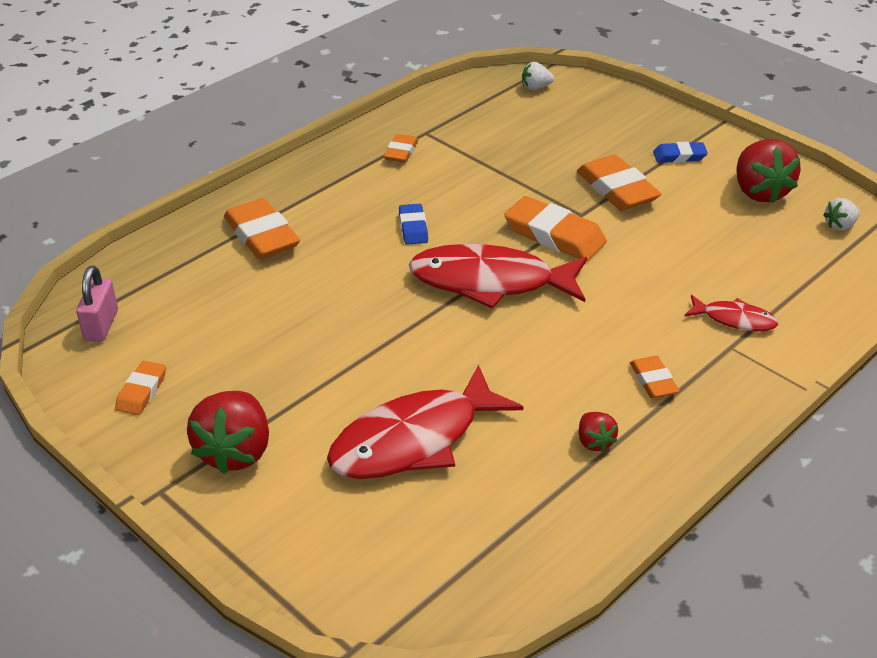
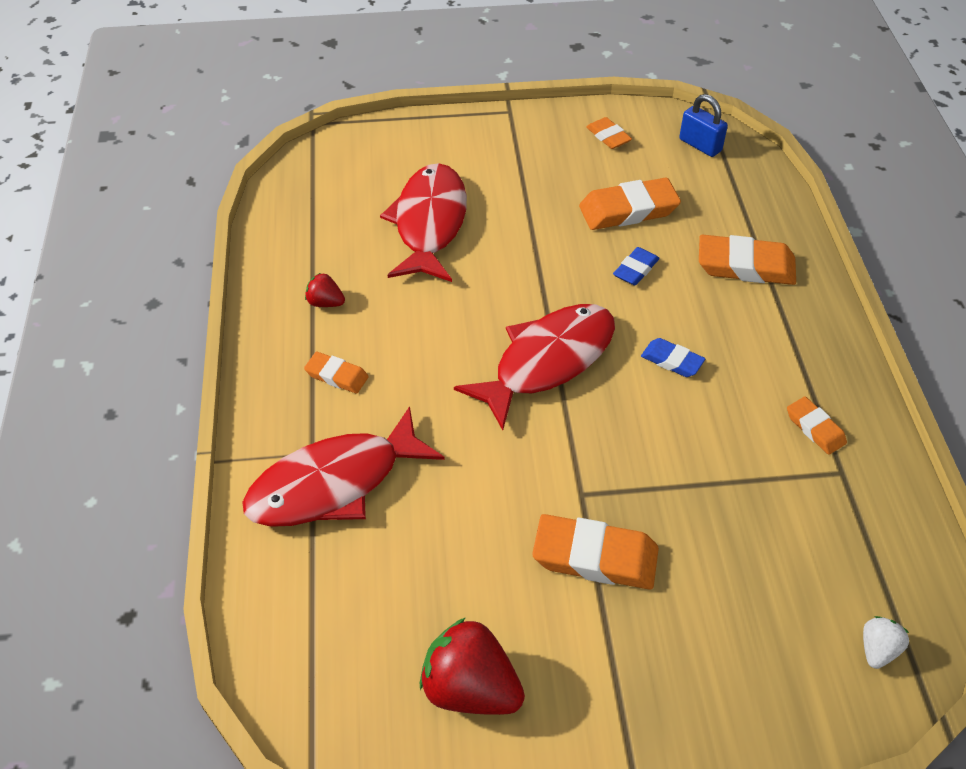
camera: 130 degrees right, 10 degrees up
(101, 325) = (700, 145): pink padlock -> blue padlock
(235, 452) = (508, 149): red strawberry -> none
(554, 235) = (568, 449): orange eraser -> orange eraser (628, 210)
(679, 156) = (604, 672): blue eraser -> blue eraser (635, 269)
(734, 319) = (334, 483): red fish -> red fish, size x2.04
(840, 226) = (346, 707): white strawberry -> none

